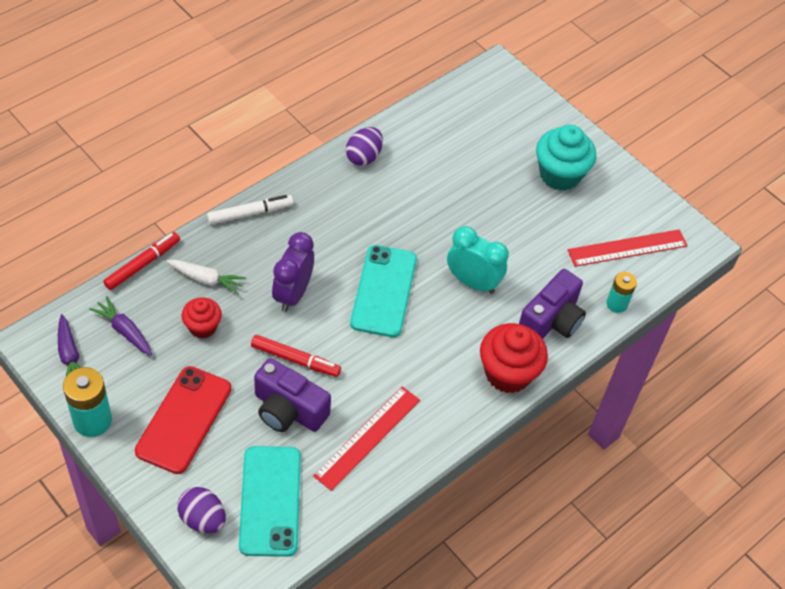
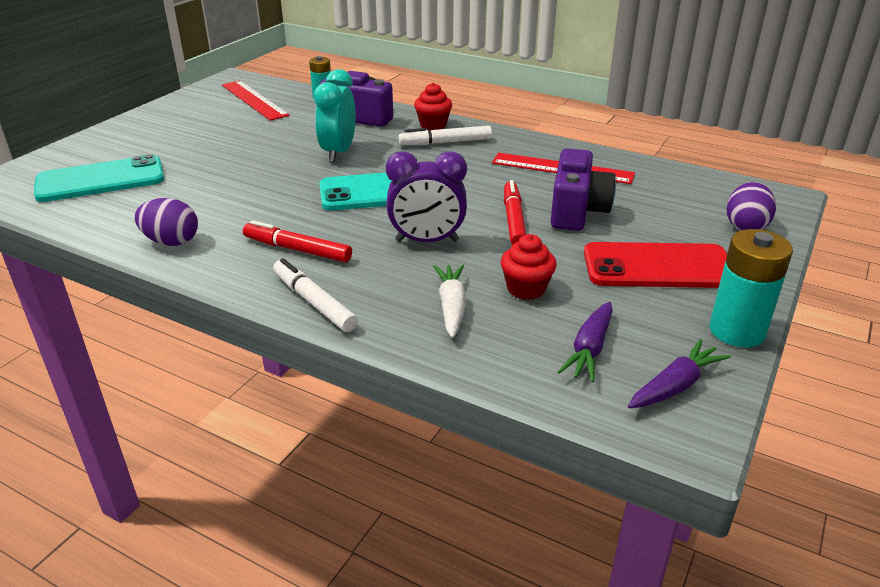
camera: 105 degrees left, 20 degrees down
(142, 264) = (467, 371): red marker -> red marker (297, 250)
(270, 501) = (681, 198): turquoise phone -> turquoise phone (100, 180)
(461, 368) = (446, 142): none -> white marker
(508, 373) = (433, 125): red cupcake -> red cupcake, size x0.59
(560, 175) = (167, 134): turquoise cupcake -> none

